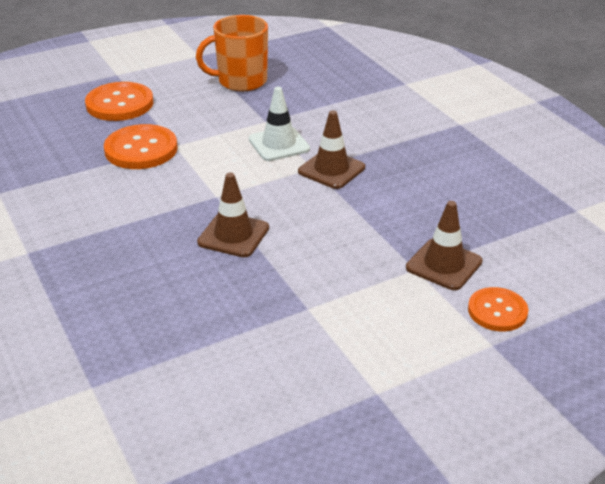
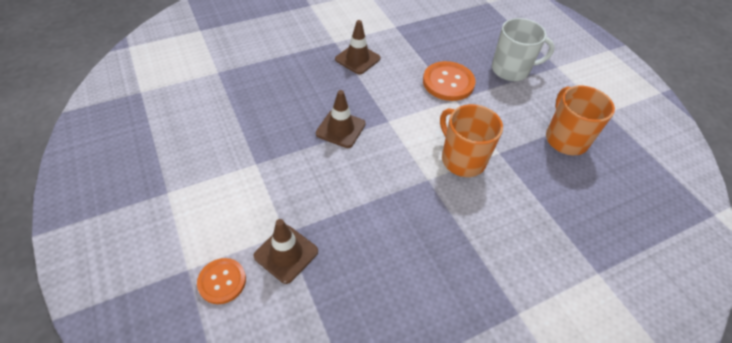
camera: 90 degrees right, 15 degrees up
(119, 104) = (511, 70): orange button -> white mug
(279, 144) = (462, 159): white traffic cone -> orange mug
(331, 169) = (425, 191): brown traffic cone -> brown traffic cone (357, 59)

